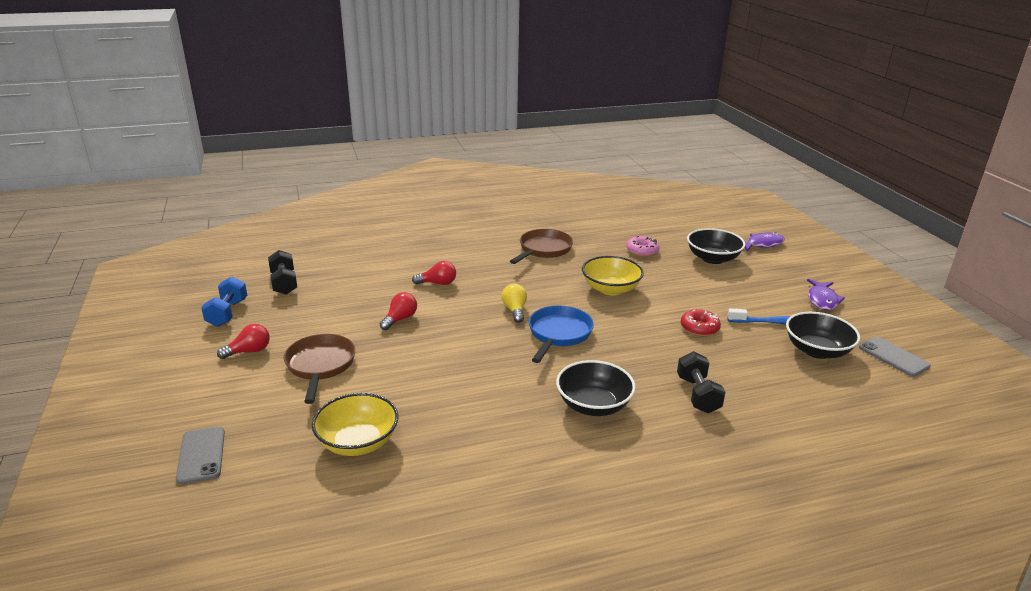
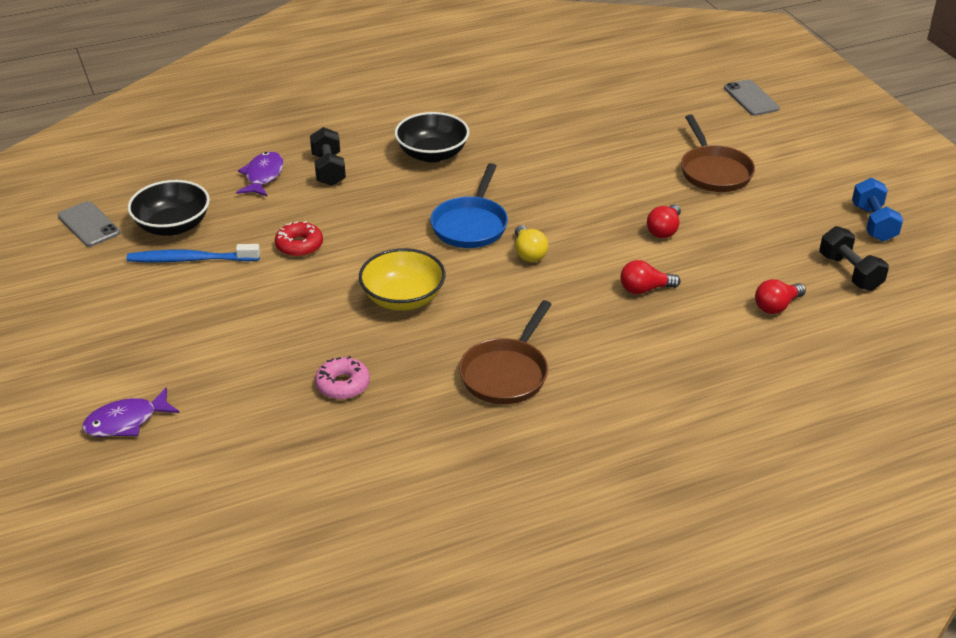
camera: 175 degrees right, 10 degrees up
(249, 351) = (800, 181): red light bulb -> red light bulb (776, 306)
(358, 442) = (632, 114): yellow bowl -> none
(713, 258) = (230, 376): black bowl -> none
(822, 300) = (110, 302): purple fish -> purple fish (263, 176)

